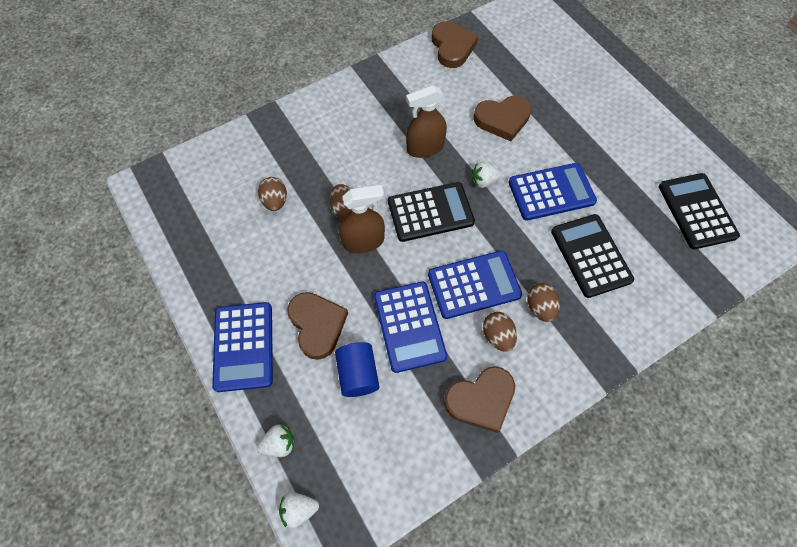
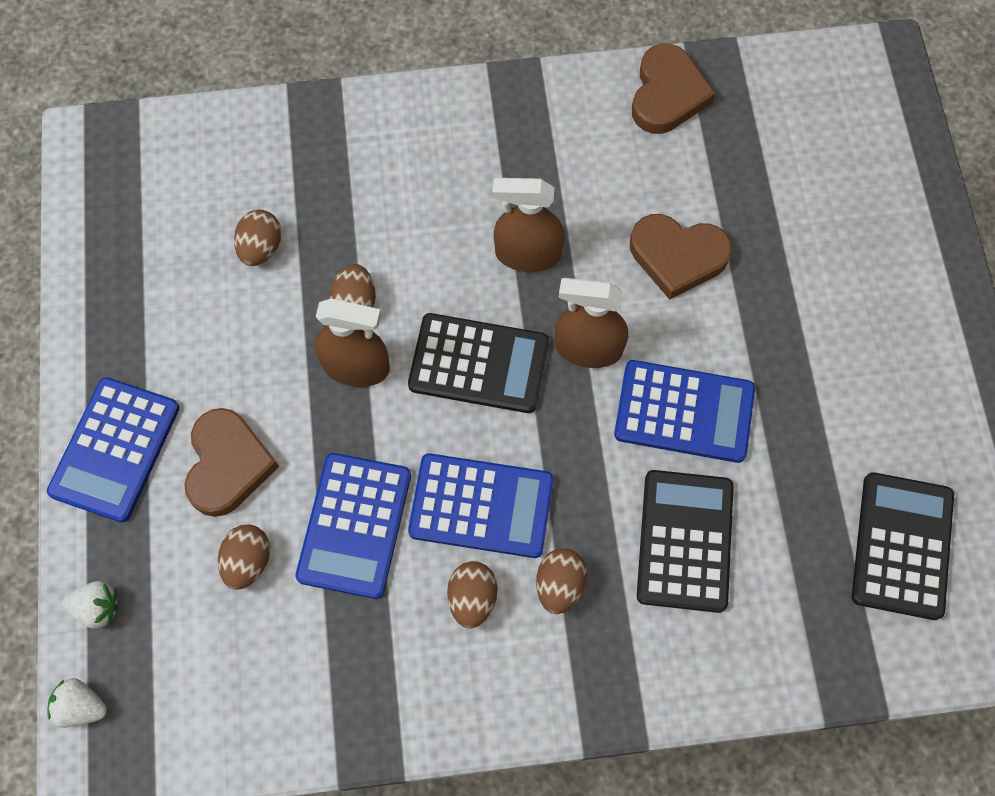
camera: 25 degrees right, 5 degrees up
(358, 374) = (248, 561): blue cylinder -> brown egg
(481, 400) = (397, 678): brown heart -> none
(484, 181) = (588, 348): white strawberry -> brown spray bottle

